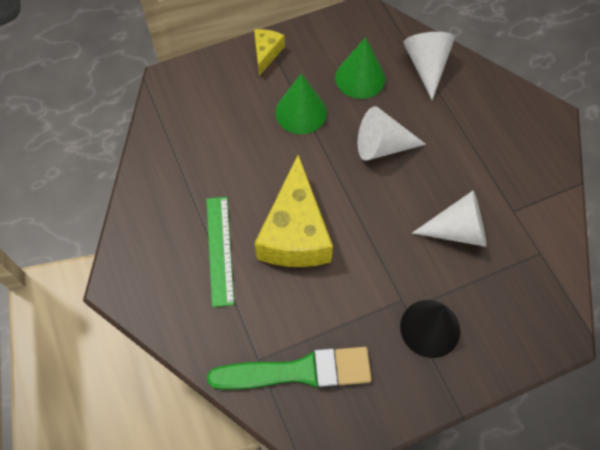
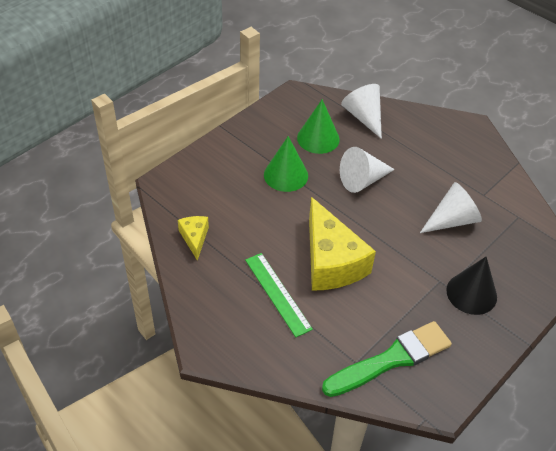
camera: 25 degrees left, 15 degrees down
(266, 53) = (234, 141): yellow cheese -> yellow cheese (194, 238)

